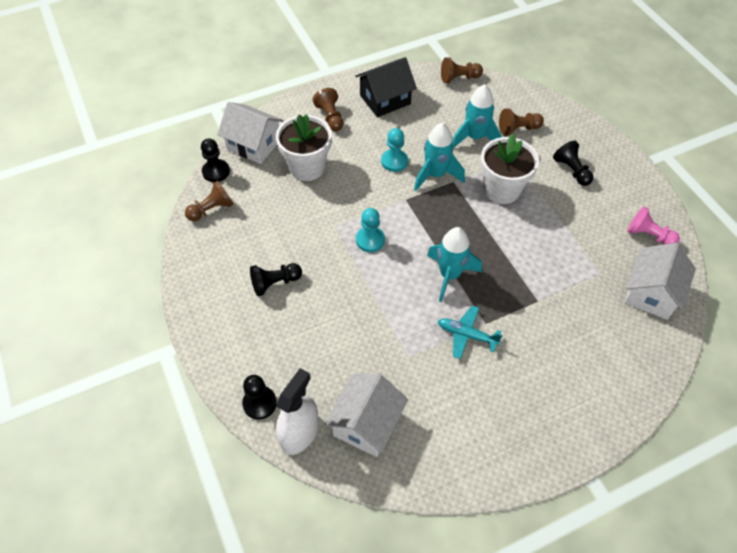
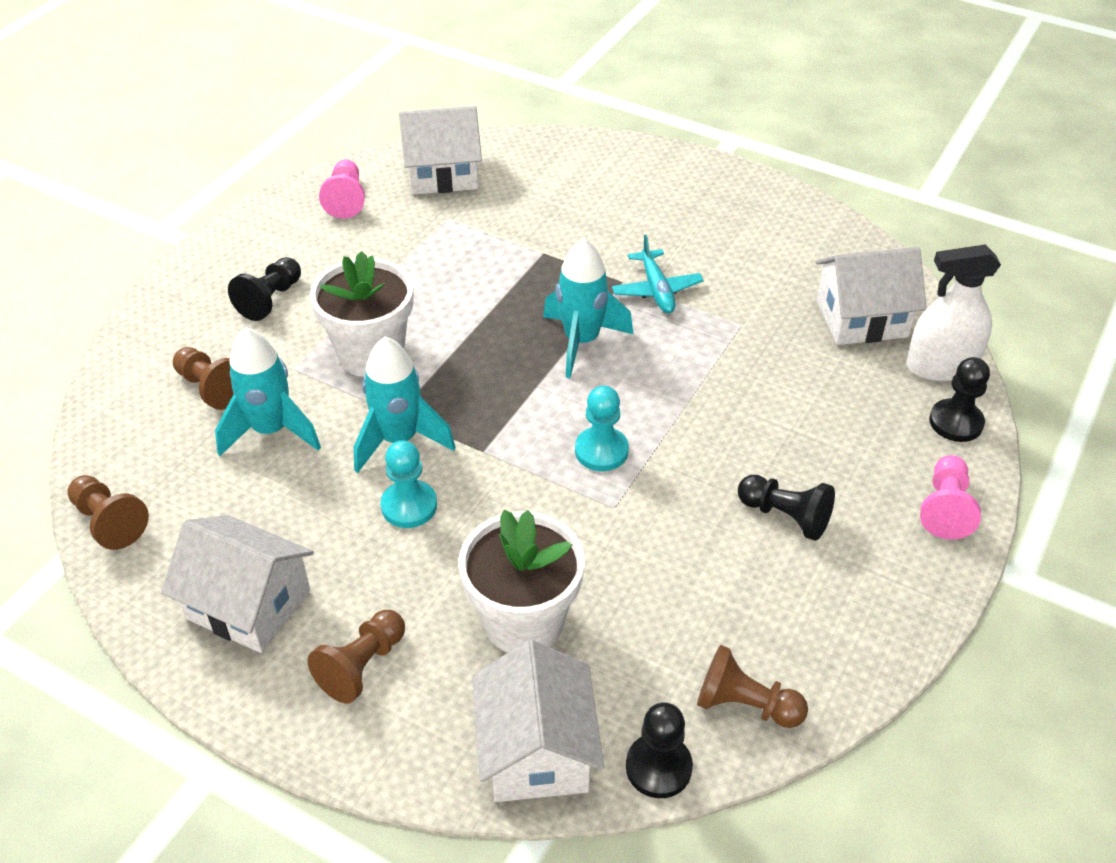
camera: 125 degrees left, 10 degrees down
(221, 350) = (945, 508): none -> pink pawn
(385, 100) = (248, 604): black house -> white house

